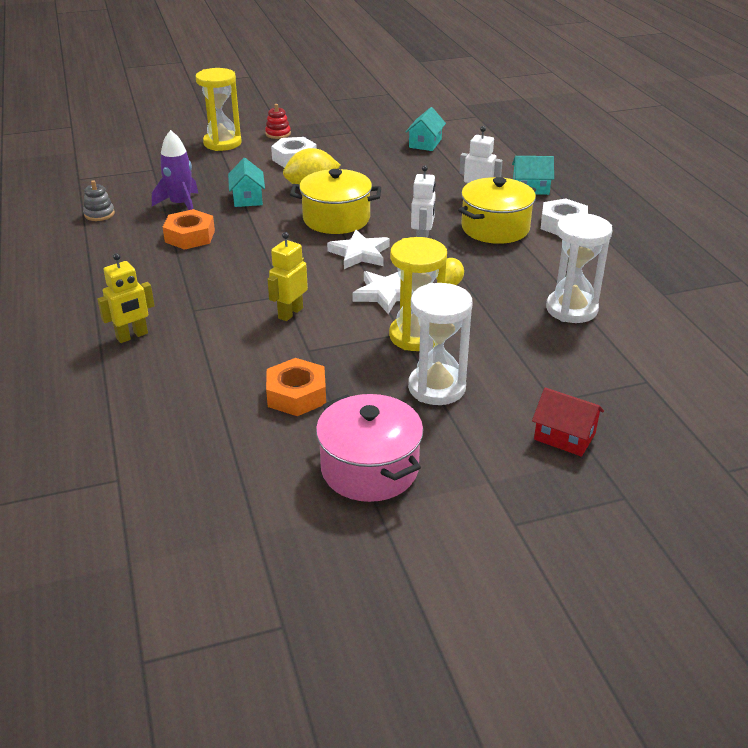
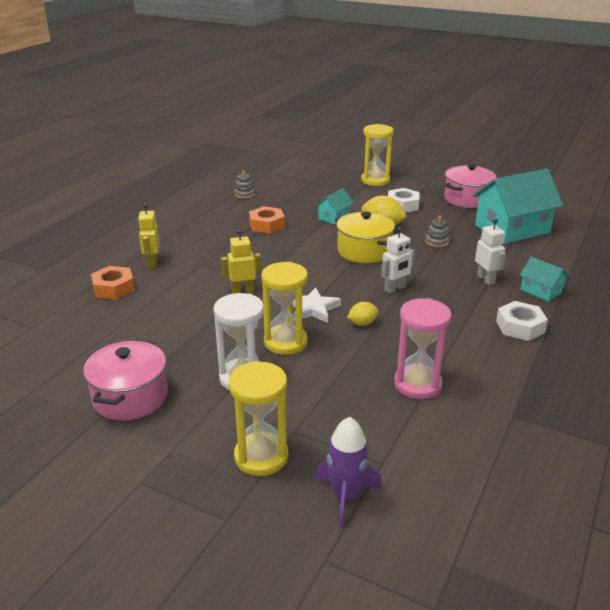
camera: 45 degrees right, 5 degrees down
(132, 336) = (152, 263): yellow robot -> yellow robot turned 75 degrees clockwise
(181, 204) = (292, 206): purple rocket -> purple rocket (346, 496)
(278, 134) = (419, 187): red stacking toy -> none
(296, 395) = (168, 336): orange nut -> orange nut (114, 288)
(343, 129) = (467, 199): none -> pink pot
(360, 254) = (341, 278): white star -> none
(384, 181) = (437, 242): none -> grey stacking toy
(425, 143) = (512, 229): turquoise house -> turquoise house, size x2.12
(495, 228) = (461, 304): yellow pot -> none
(564, 436) = (261, 456): red house -> yellow hourglass
(571, 309) = (417, 384): white hourglass -> pink hourglass

